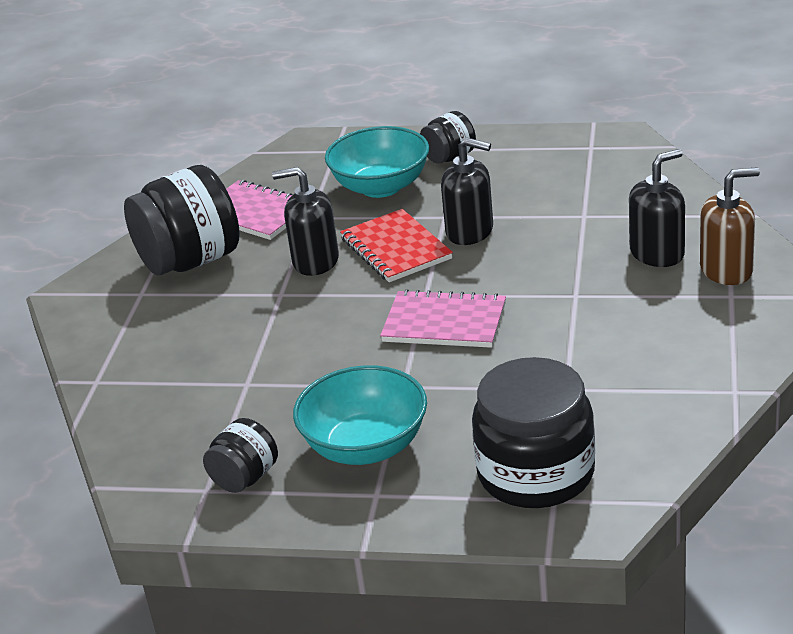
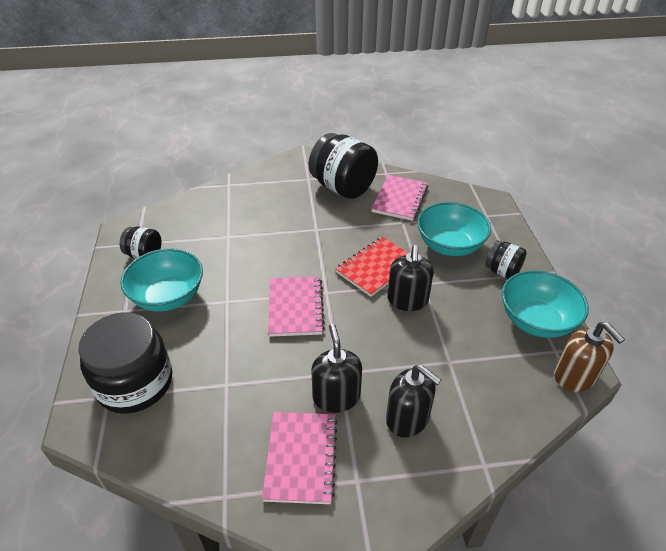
camera: 70 degrees right, 10 degrees up
(315, 261) = (353, 235): black soap dispenser -> black soap dispenser (336, 396)
(542, 150) = (536, 321): none -> turquoise bowl
(693, 332) = (301, 458): none -> pink notebook
(726, 270) = (394, 473): brown soap dispenser -> brown soap dispenser (575, 376)

